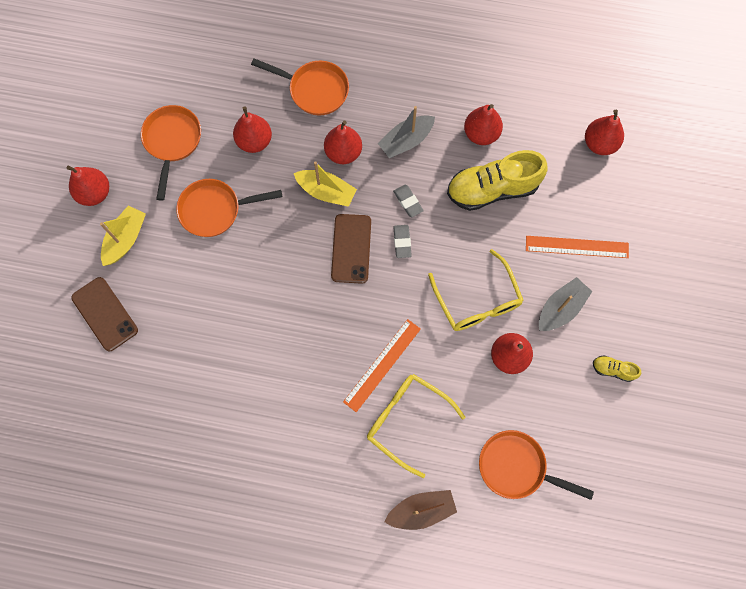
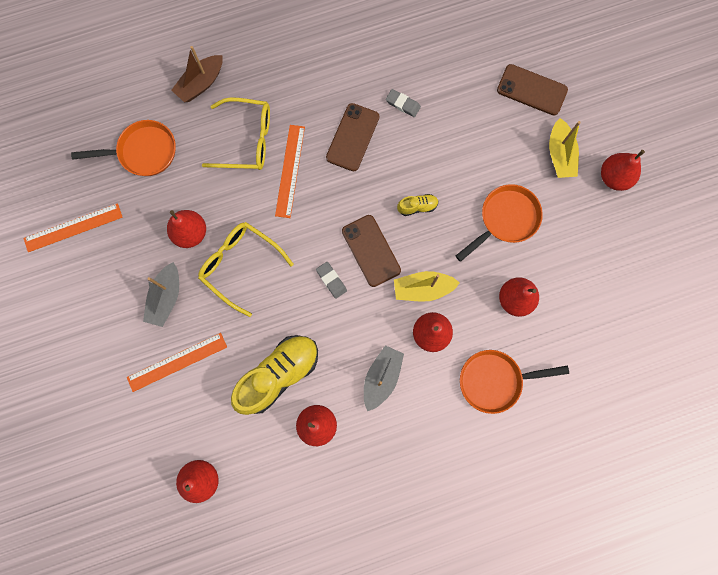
camera: 150 degrees right, 5 degrees up
(172, 142) = (584, 258): orange pan -> none
(303, 364) = (352, 137): none -> brown phone
(408, 202) = (347, 320): grey eraser -> grey eraser (403, 104)
(613, 370) = (99, 269): yellow shoe -> yellow shoe (417, 207)
(621, 426) = (73, 228): none -> orange ruler

